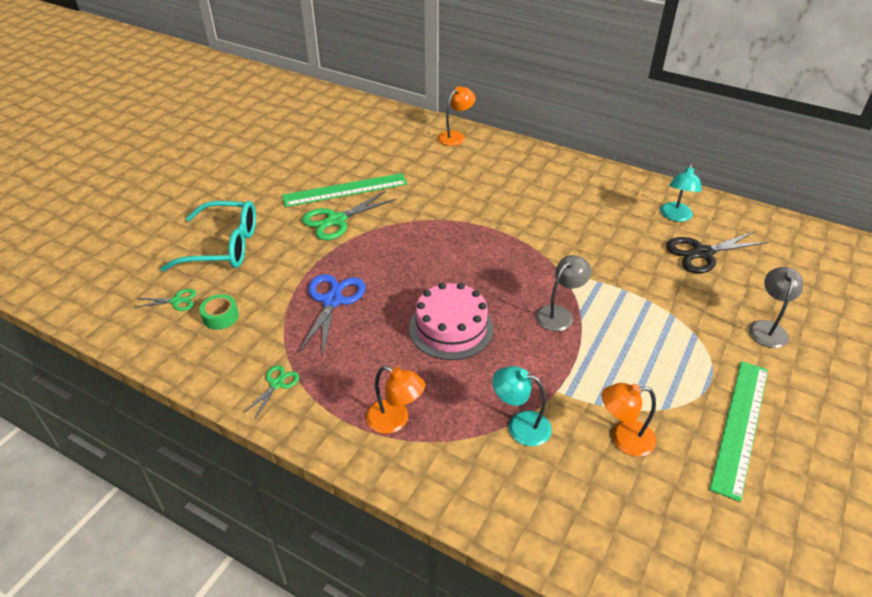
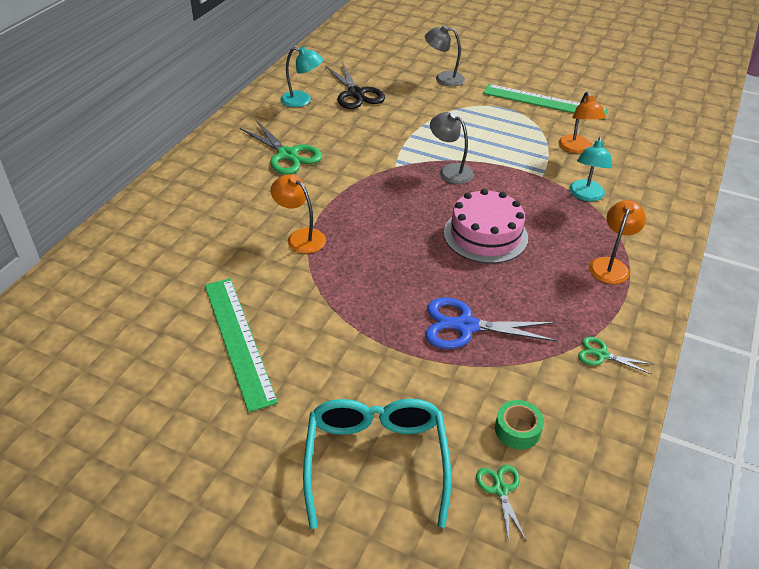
camera: 95 degrees left, 0 degrees up
(336, 220) = (310, 341): green scissors -> green scissors (287, 155)
(455, 136) = (117, 240): orange lamp -> orange lamp (300, 237)

